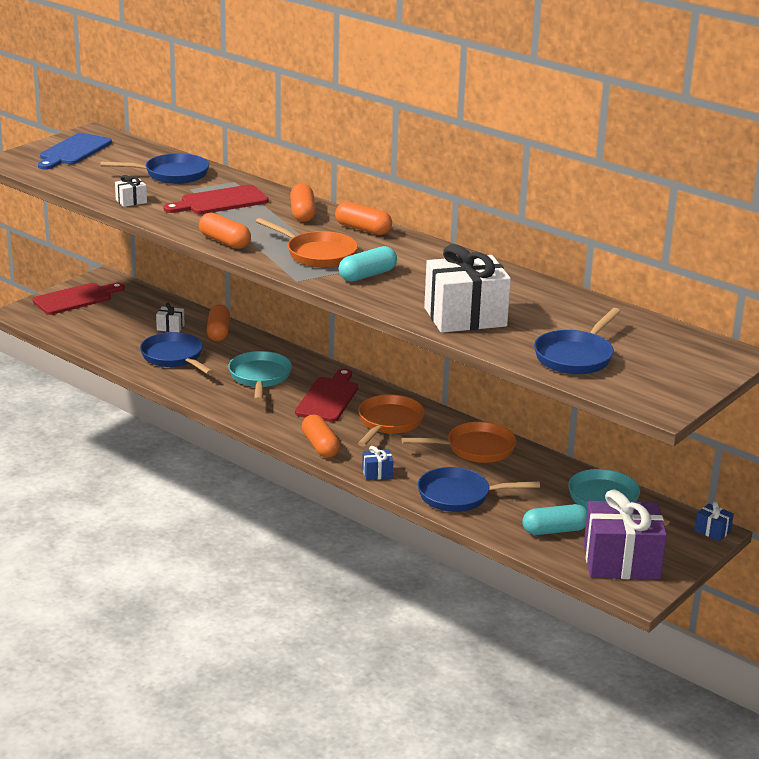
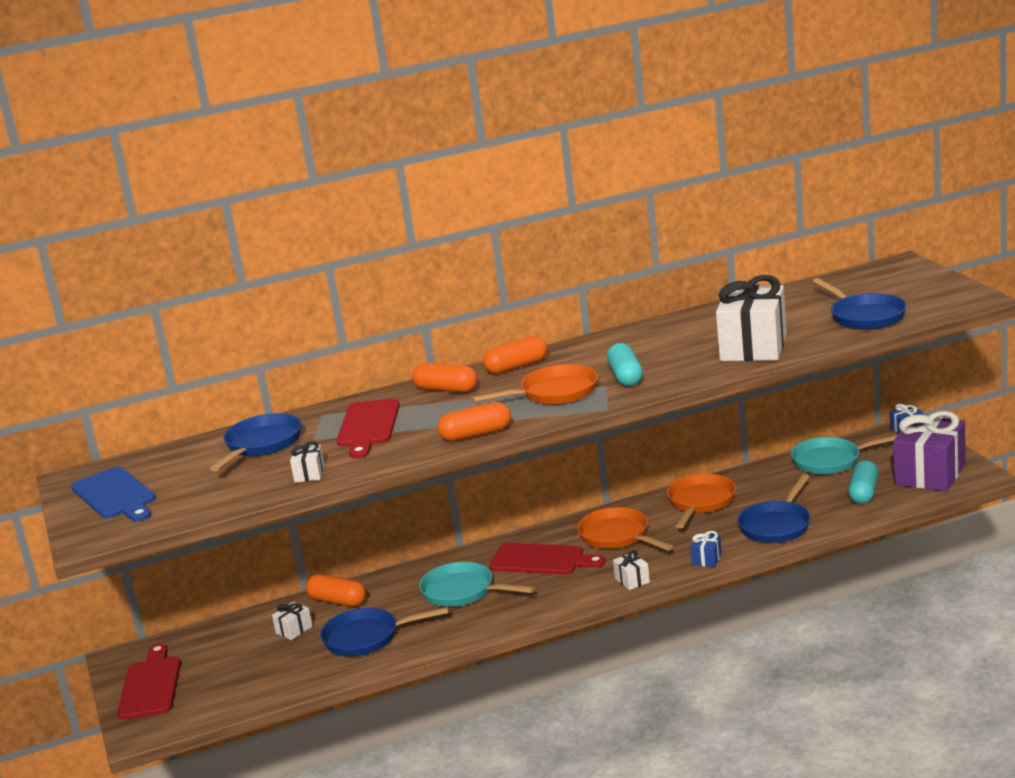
camera: 55 degrees left, 5 degrees down
(320, 446) = (632, 580): orange capsule -> white gift
(328, 398) = (541, 560): red cutting board -> red cutting board turned 150 degrees clockwise

